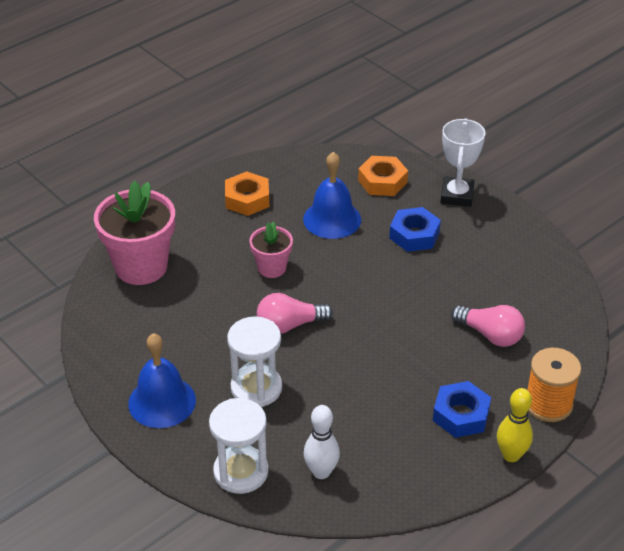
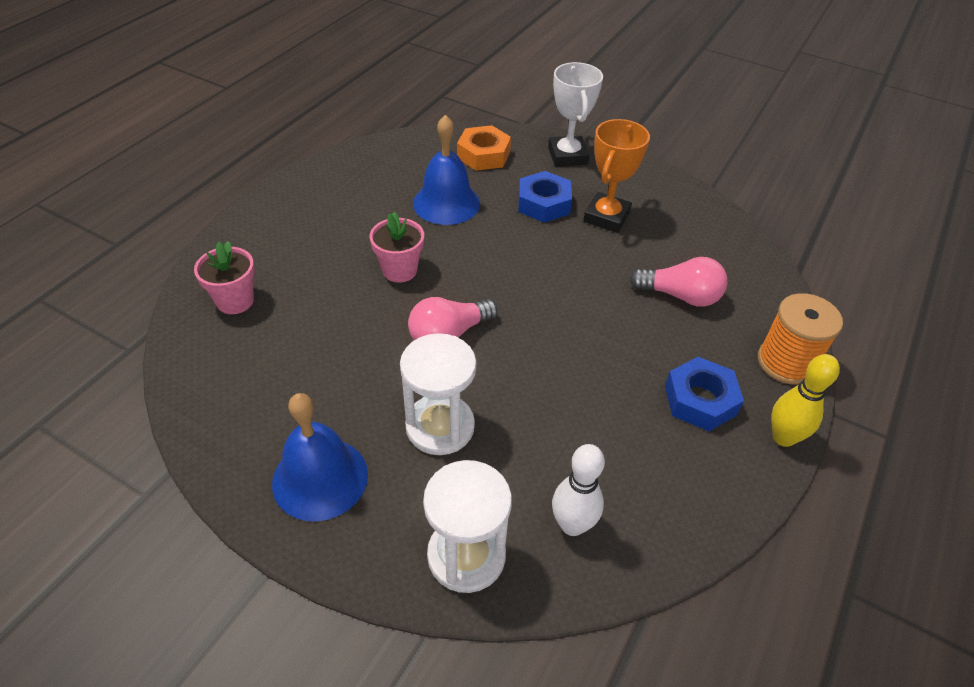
camera: 20 degrees left, 5 degrees up
(141, 267) = (235, 301): pink flower pot -> pink flower pot, size x0.54
(247, 199) = (340, 198): orange nut -> none
(463, 257) = (606, 217): none -> orange trophy

